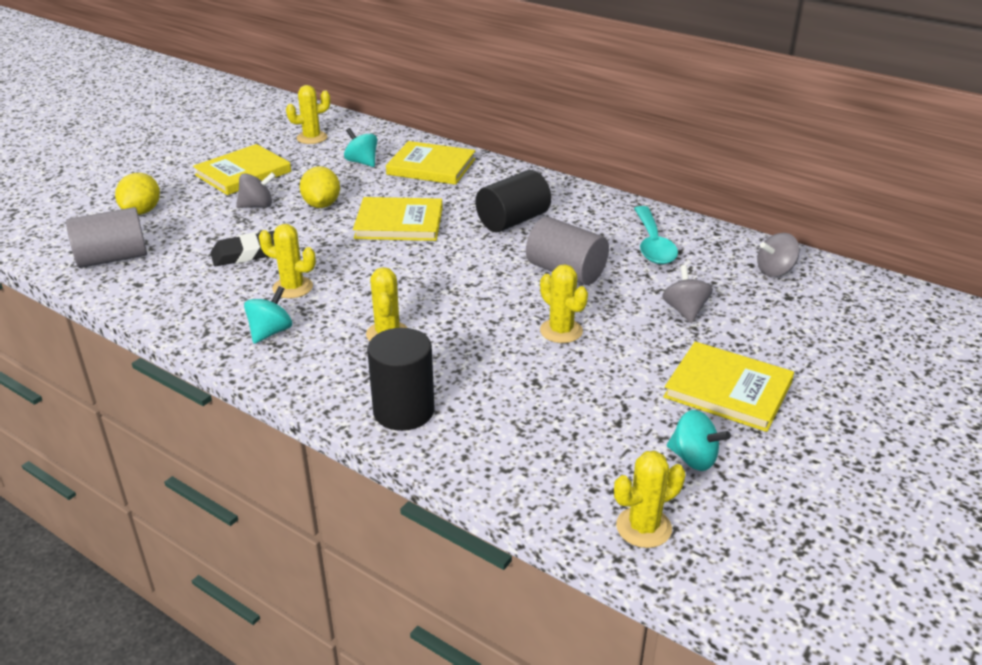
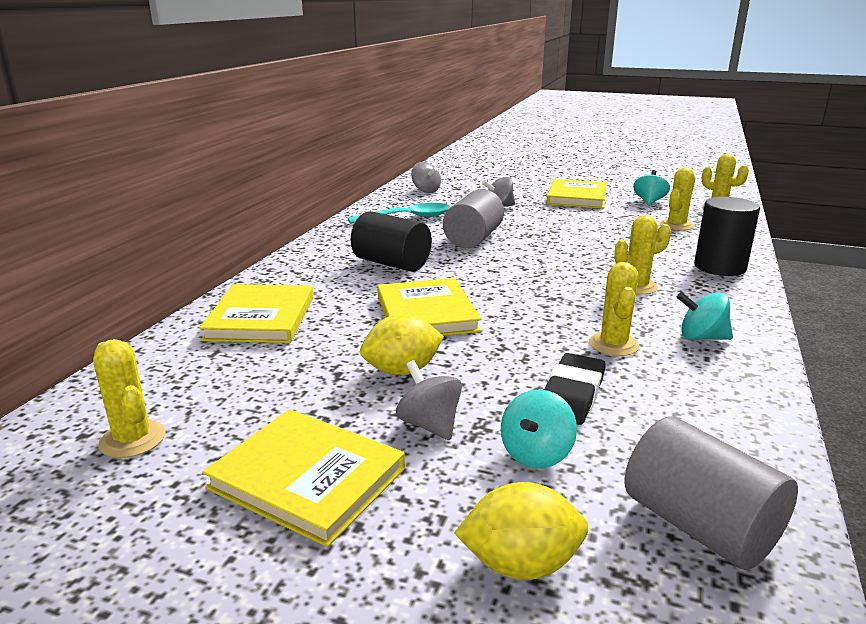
camera: 105 degrees left, 10 degrees down
(246, 254) = (572, 395): black eraser -> black eraser turned 60 degrees clockwise
(362, 162) = (247, 368): turquoise spinning top -> turquoise spinning top (536, 454)
(561, 331) = (561, 234): yellow cactus -> yellow cactus (676, 225)

